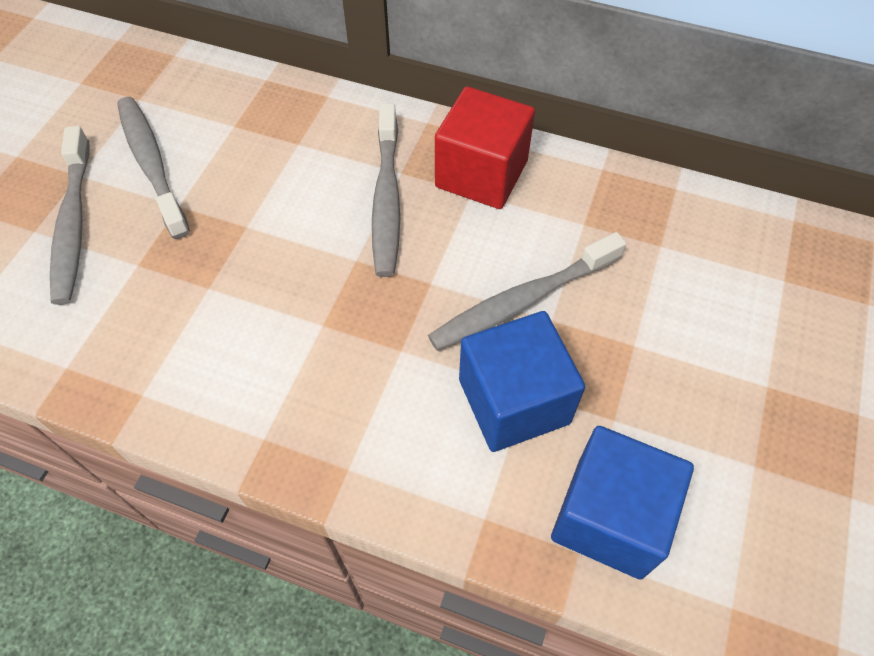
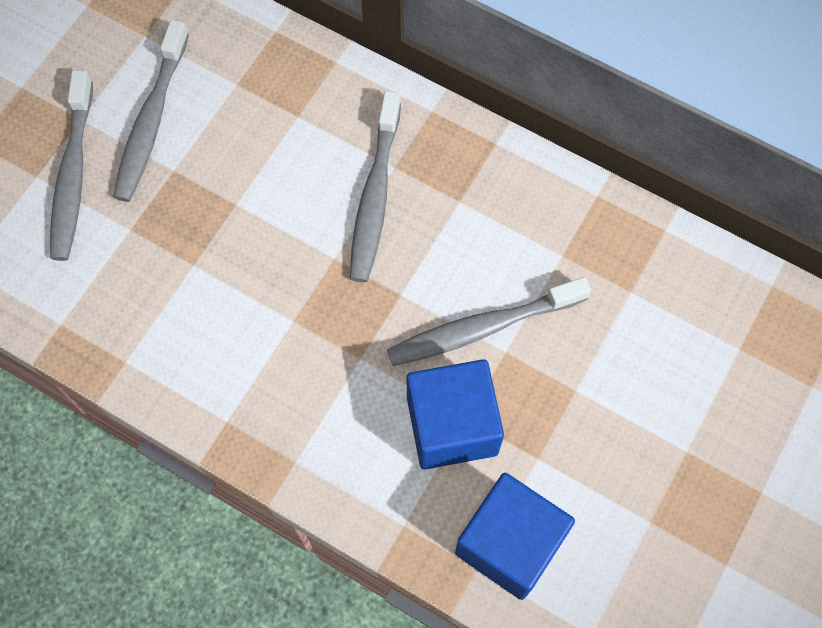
camera: 10 degrees right, 10 degrees up
(152, 165) = (152, 119): grey toothbrush -> grey toothbrush turned 150 degrees counterclockwise
(481, 174) = (474, 182): red cube -> none

